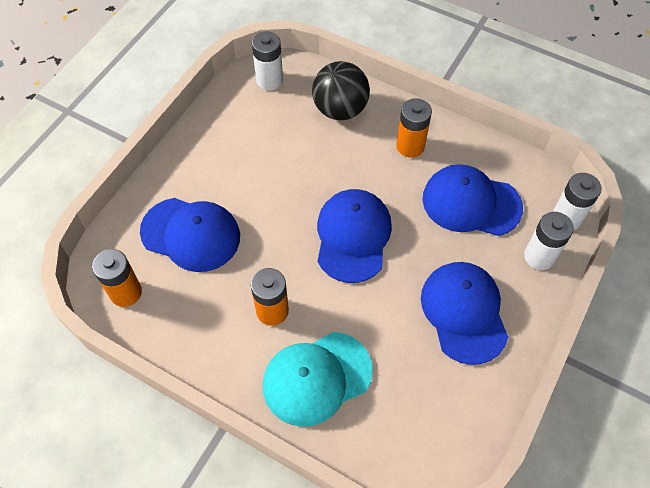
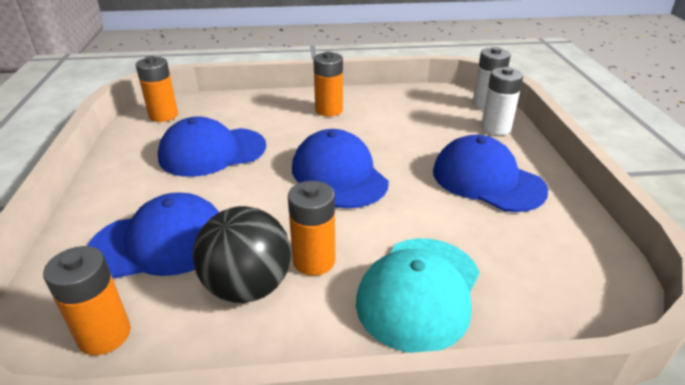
camera: 35 degrees left, 25 degrees down
(269, 80) = (163, 115): white battery -> orange battery
(340, 109) = (247, 111): black ball -> black ball (248, 287)
(471, 203) = (411, 121): blue cap -> blue cap (212, 152)

